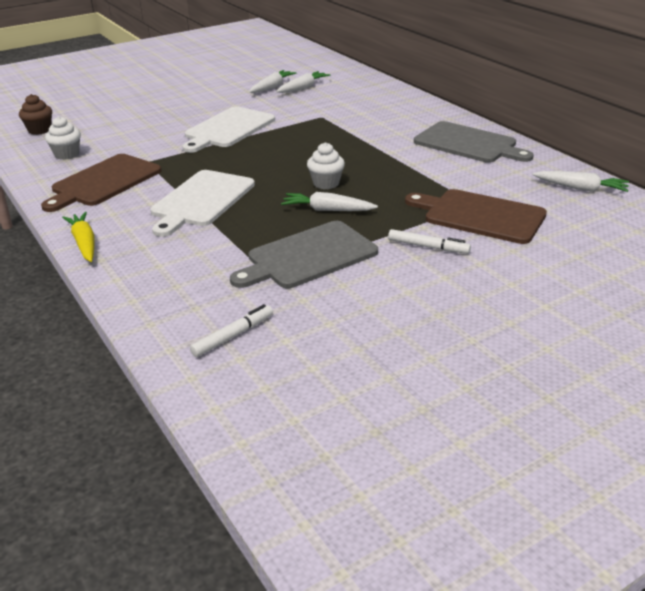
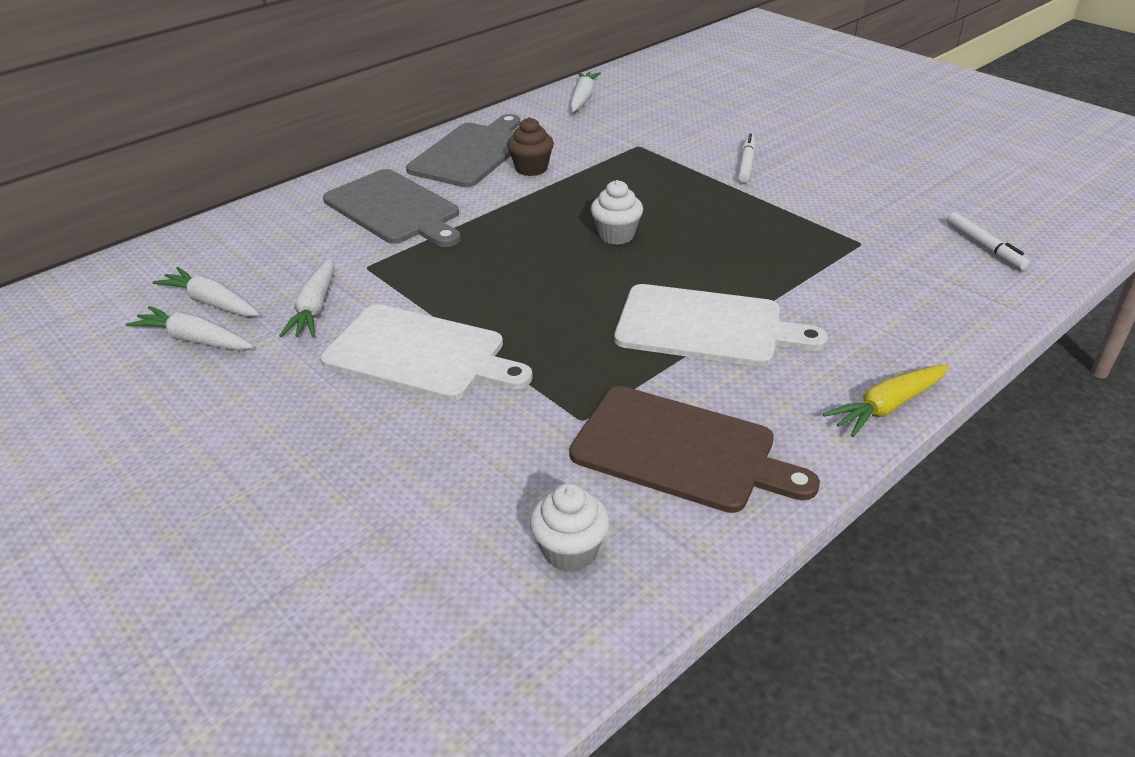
camera: 100 degrees left, 5 degrees up
(39, 130) = (427, 668): brown cupcake -> brown cupcake (531, 168)
(233, 336) = (984, 247): white marker -> white marker turned 150 degrees counterclockwise
(308, 256) = (807, 225): grey cutting board -> grey cutting board (394, 209)
(327, 210) = (690, 226): white carrot -> white carrot (315, 308)
(480, 216) = (665, 142): brown cutting board -> none

